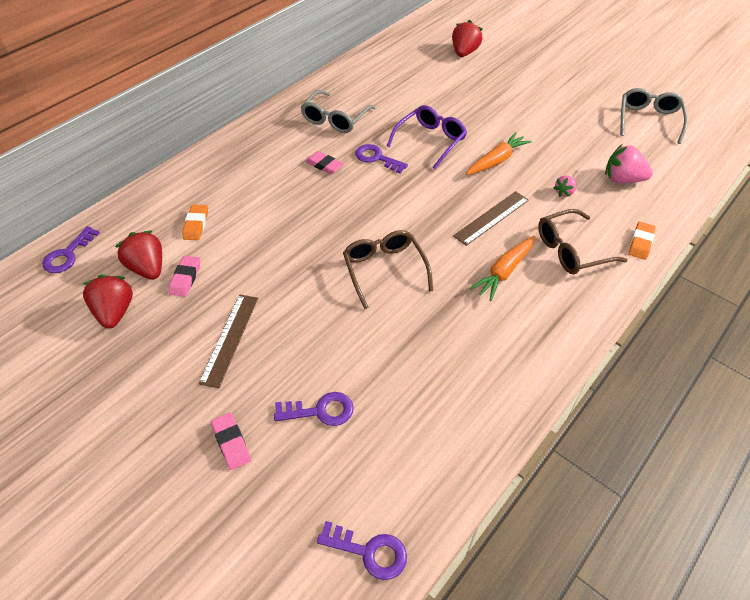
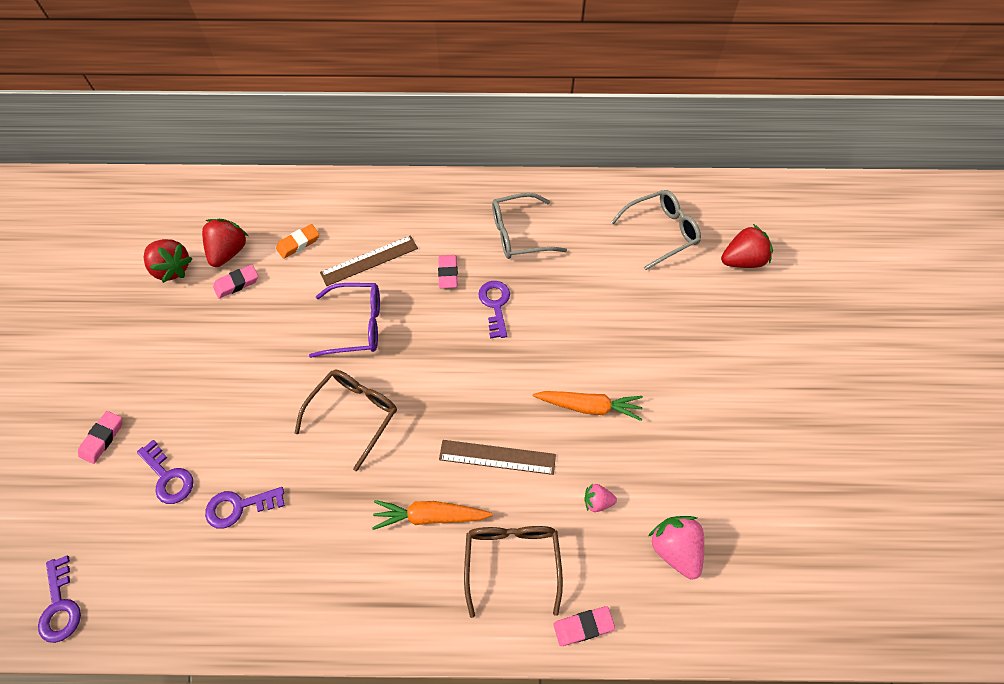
camera: 50 degrees right, 10 degrees up
(68, 255) = (205, 195): purple key -> purple key (239, 507)
(115, 312) = (172, 269): red strawberry -> red strawberry turned 90 degrees clockwise
(230, 339) = (197, 361): brown ruler -> brown ruler (369, 260)
(430, 141) = (563, 330): purple glasses -> purple glasses (357, 325)
(571, 250) = (512, 561): brown glasses -> brown glasses turned 60 degrees clockwise
(640, 243) = (583, 626): orange eraser -> pink eraser
(648, 120) = (818, 518): grey glasses -> grey glasses (661, 232)

